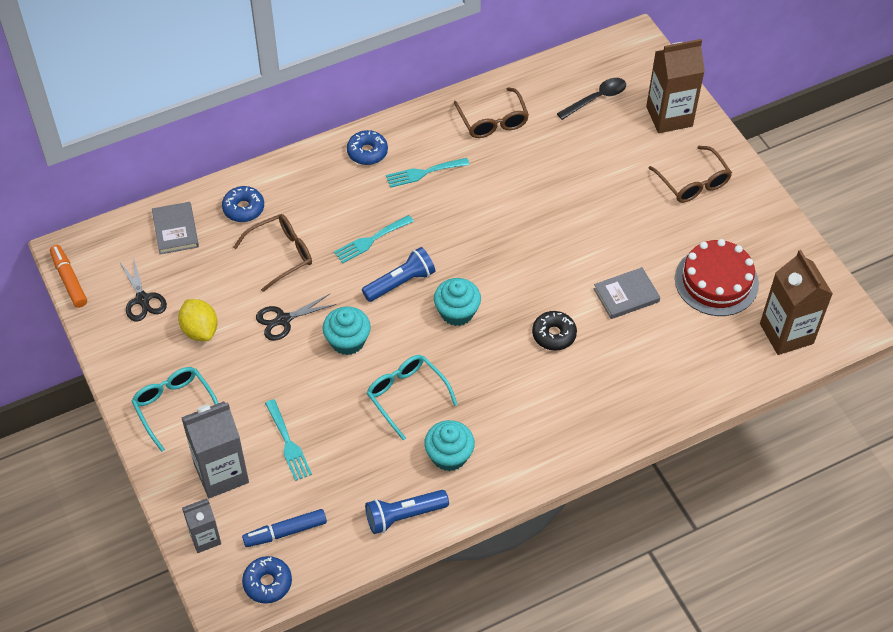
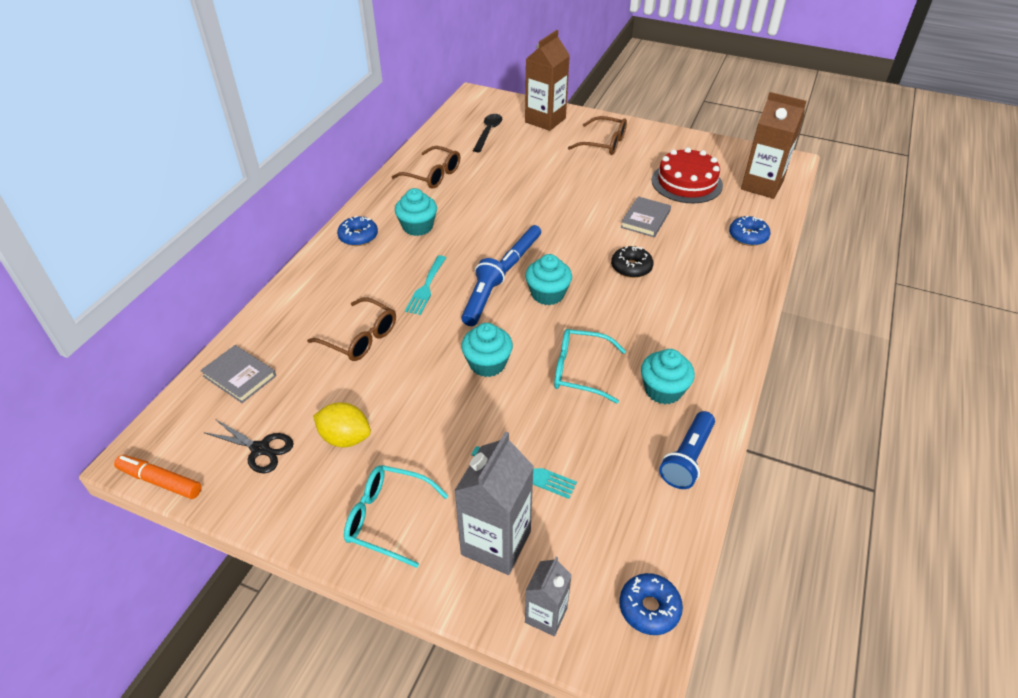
camera: 40 degrees left, 10 degrees down
(243, 208) = (290, 325): blue donut -> blue donut (748, 236)
(281, 254) = (360, 338): brown glasses -> brown glasses turned 105 degrees clockwise
(283, 320) = (415, 382): black scissors -> none
(285, 532) = (611, 548): blue marker -> blue marker (519, 254)
(423, 173) = (417, 227): turquoise fork -> turquoise cupcake

